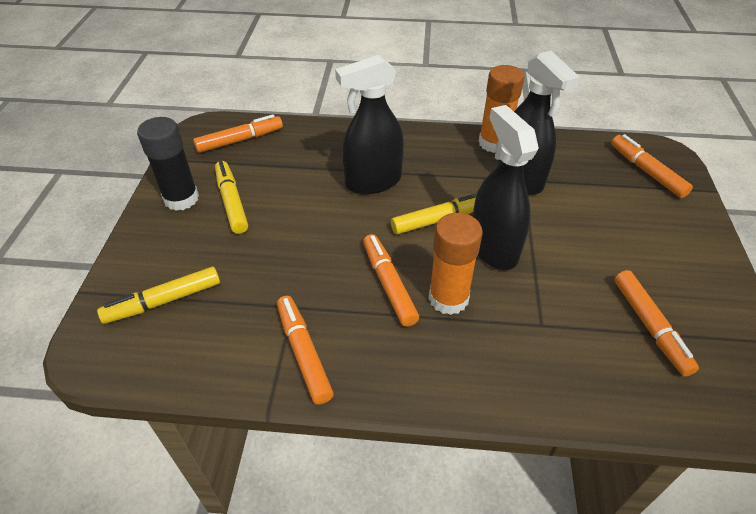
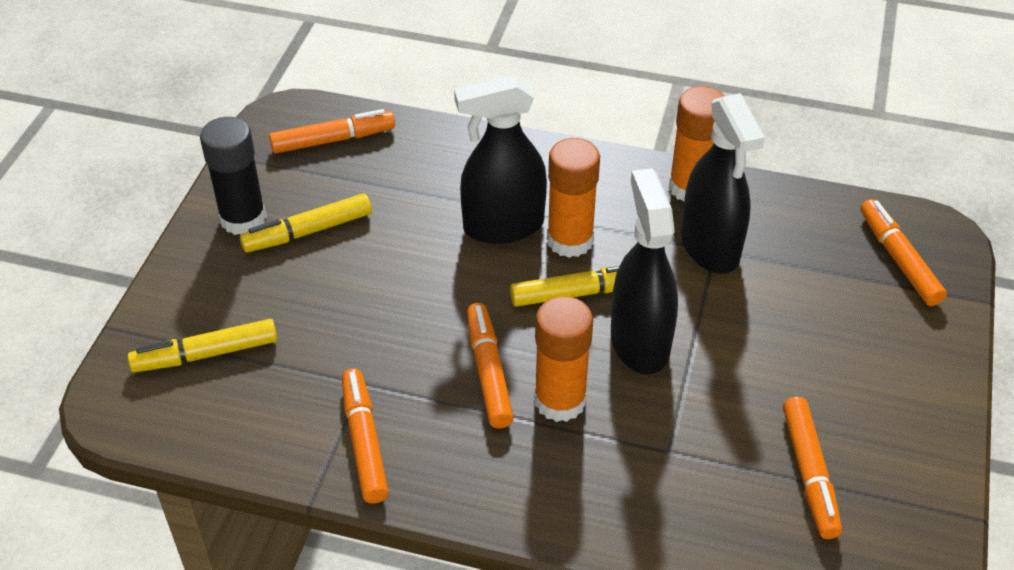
camera: 10 degrees right, 0 degrees up
(231, 202) = (308, 232): yellow marker -> yellow marker turned 105 degrees counterclockwise
(422, 185) = (570, 240): none -> orange glue stick

